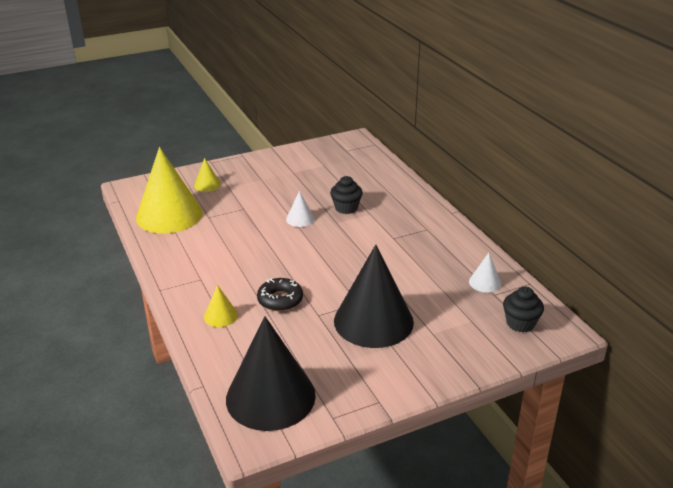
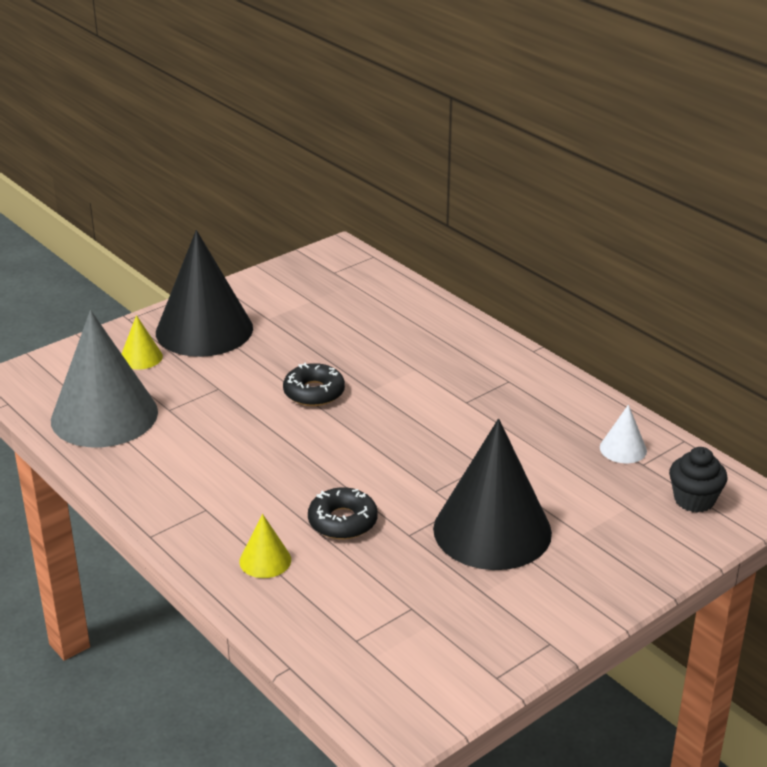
camera: 15 degrees left, 0 degrees up
(169, 215) = (104, 415): yellow cone -> grey cone
(270, 397) = (396, 665): black cone -> black cone (204, 330)
(300, 219) = (314, 392): white cone -> black donut
(346, 208) = (376, 365): black cupcake -> none

